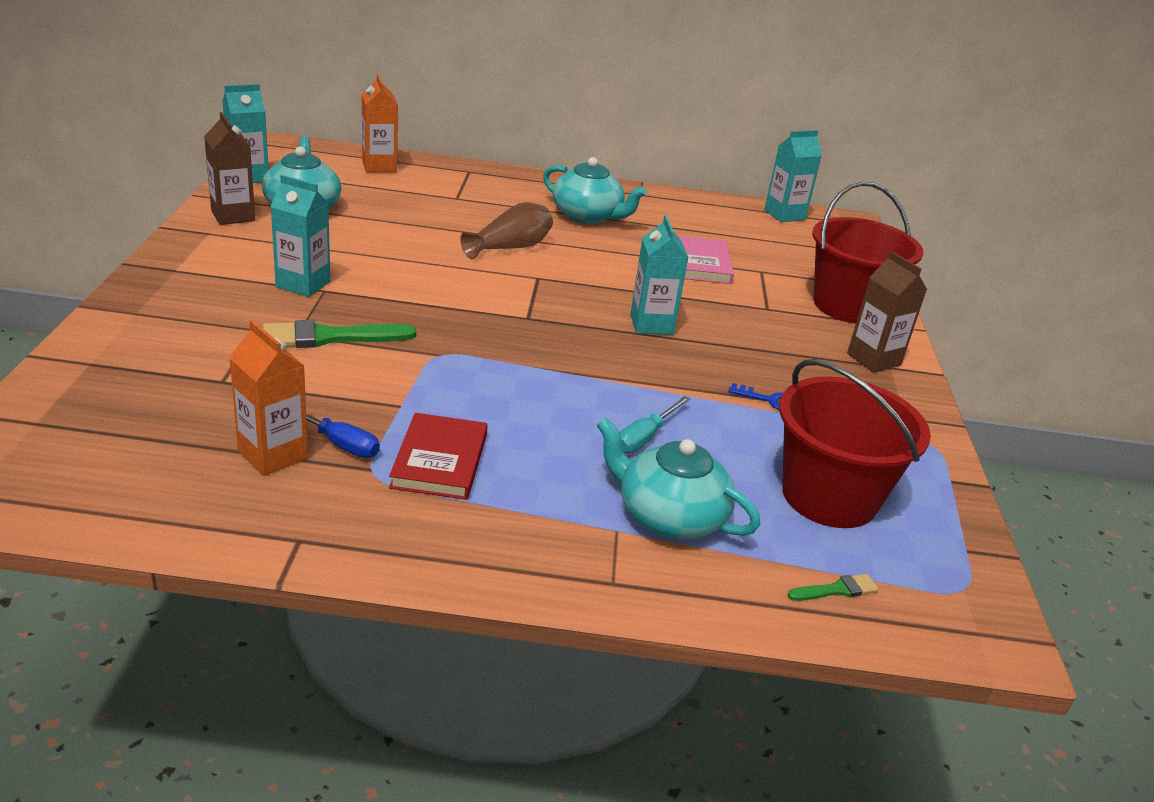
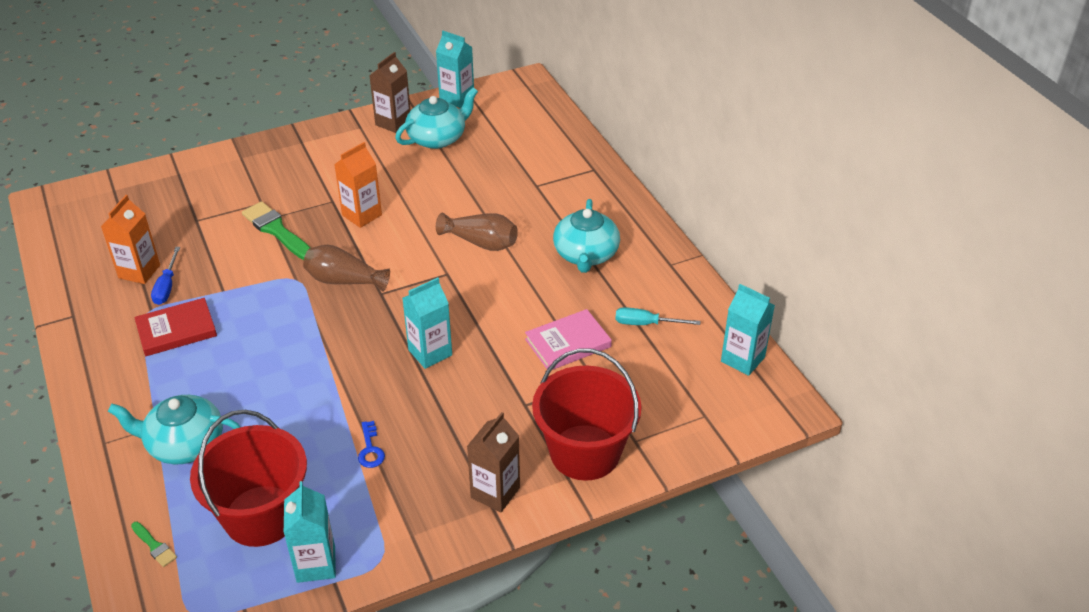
camera: 65 degrees right, 10 degrees up
(303, 284) = (331, 190): turquoise carton -> turquoise carton (316, 564)
(379, 166) = (545, 132): orange carton -> orange carton (362, 215)
(481, 329) = (344, 281): none -> brown vase
(645, 437) = (268, 403): turquoise screwdriver -> turquoise screwdriver (646, 324)
(669, 516) = (184, 444): turquoise teapot -> turquoise teapot turned 90 degrees counterclockwise

